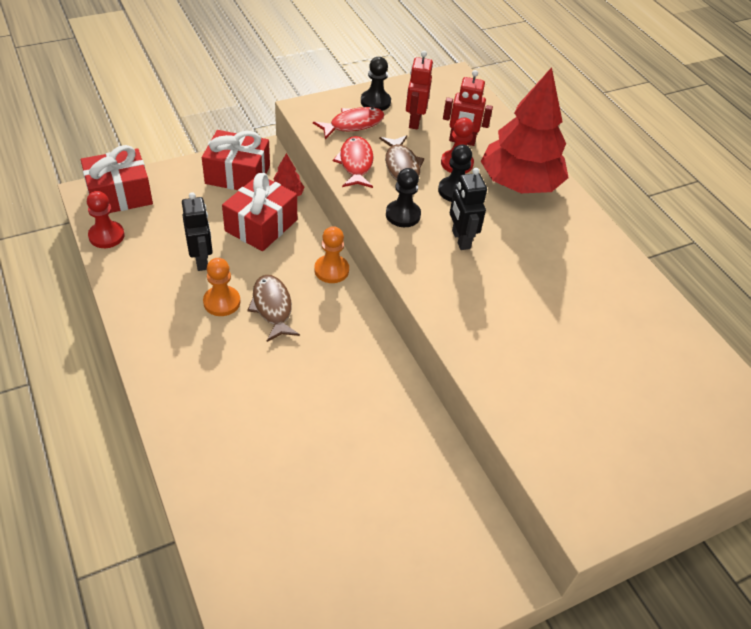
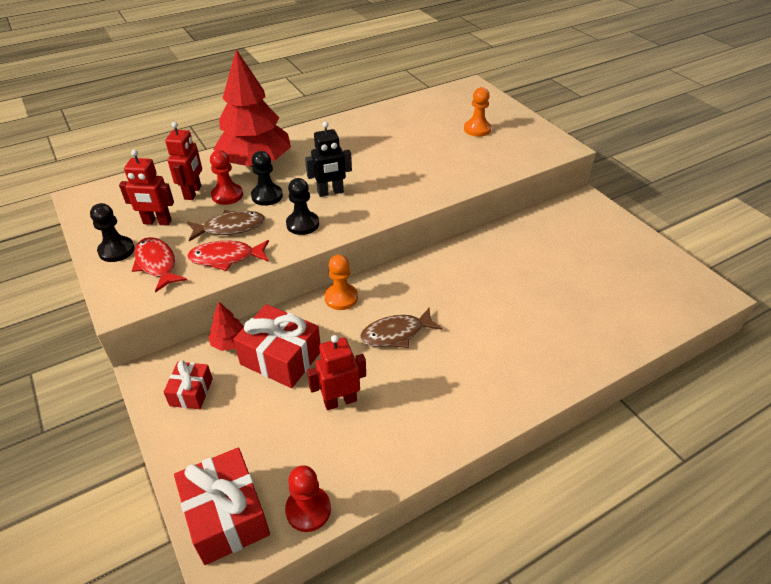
camera: 90 degrees left, 5 degrees down
(201, 260) = (340, 401): black robot -> red robot
(222, 302) = (397, 373): orange pawn -> orange pawn (477, 129)
(237, 174) = (191, 392): red gift -> red gift, size x0.57

